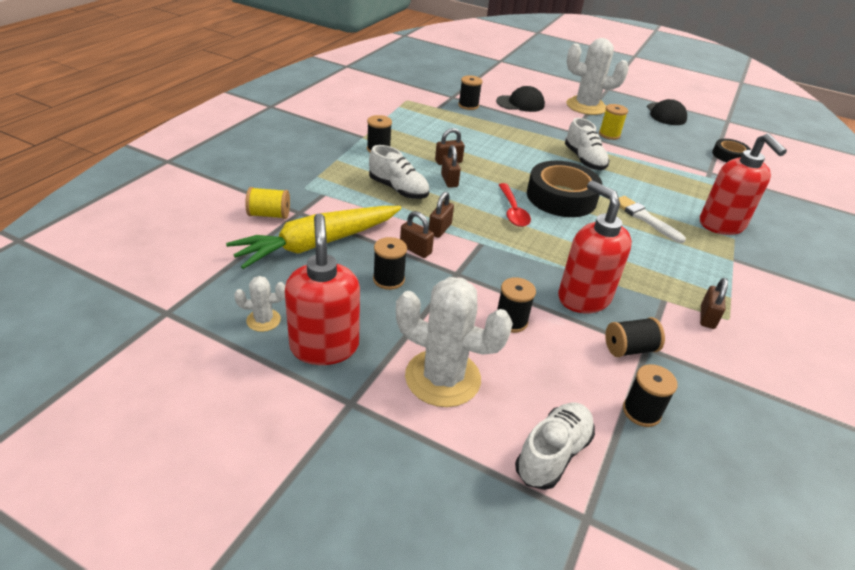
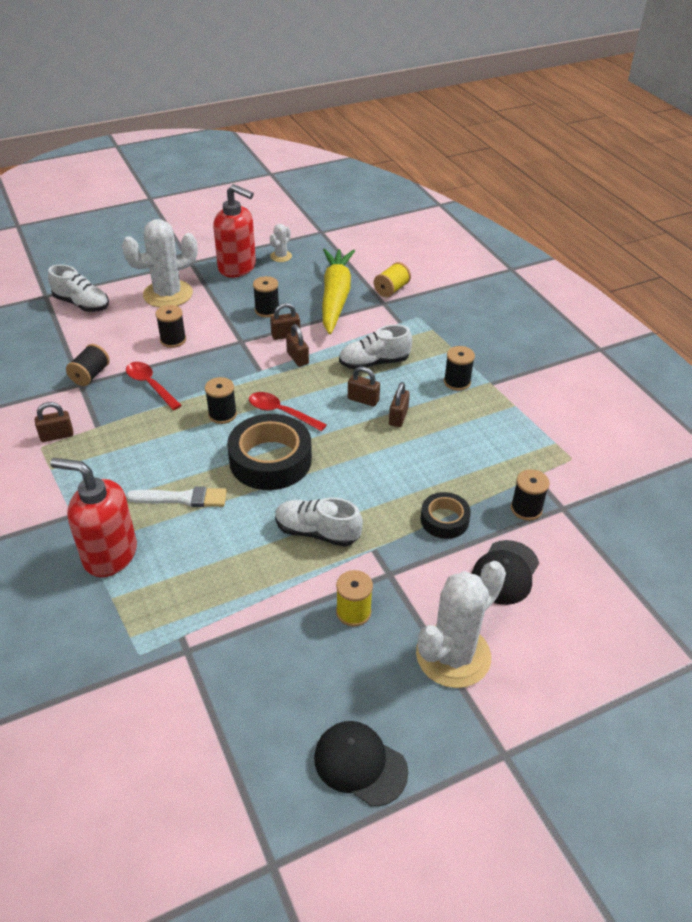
camera: 130 degrees right, 5 degrees up
(552, 454) = (82, 304): white shoe -> white shoe turned 45 degrees counterclockwise
(583, 298) = (150, 385): red soap dispenser -> red spoon
(641, 412) = (55, 348): black spool -> black spool (222, 414)
(707, 317) = (57, 436): brown padlock -> brown padlock turned 75 degrees counterclockwise
(729, 156) = (192, 725): black tape -> black tape (444, 520)

